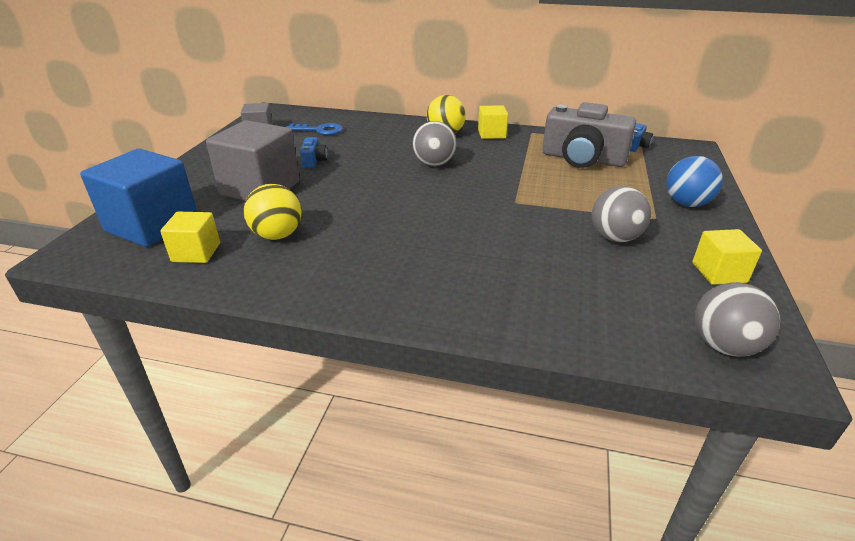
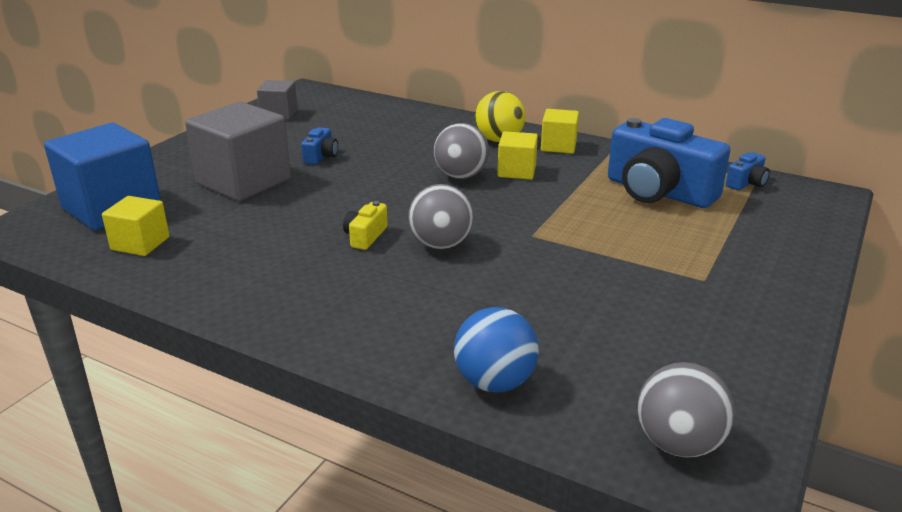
camera: 15 degrees right, 5 degrees down
(277, 235) = (233, 237): yellow ball -> none
(319, 130) = (348, 119): blue key -> none
(388, 220) = (365, 236): none -> yellow camera
(582, 159) = (658, 192): grey camera -> blue camera
(615, 238) = (630, 296): grey ball -> grey ball (441, 245)
(686, 203) = (761, 267): blue ball -> blue ball (494, 382)
(719, 272) = (740, 358): yellow cube -> yellow cube (516, 171)

